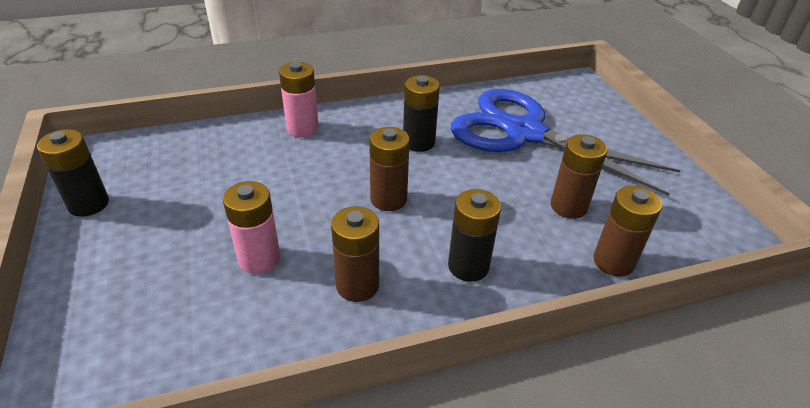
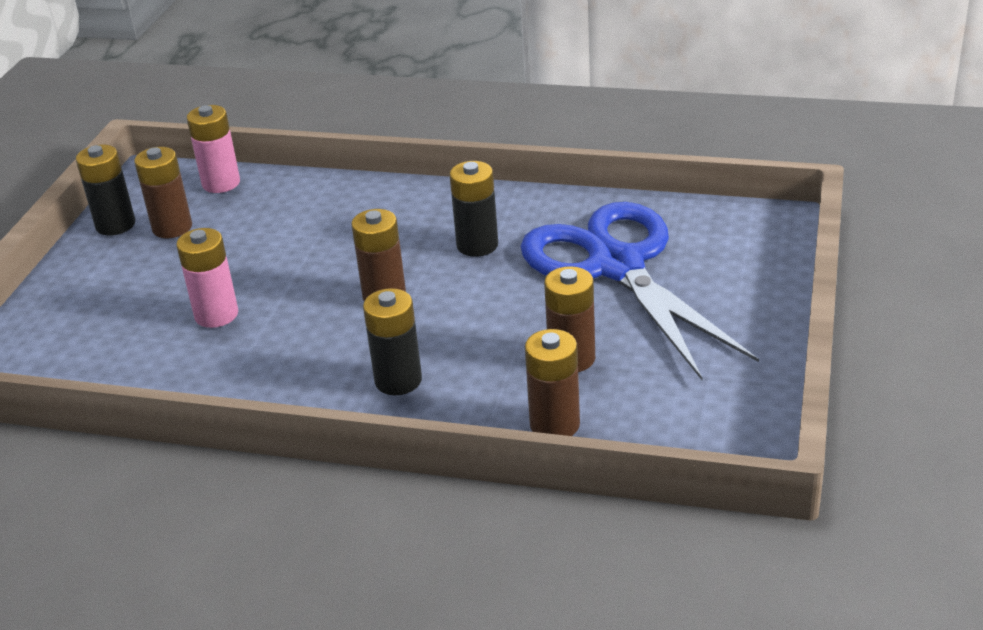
camera: 35 degrees right, 5 degrees down
(302, 128) = (367, 198): pink battery -> pink battery (221, 183)
(357, 285) = (280, 363): brown battery -> brown battery (172, 228)

